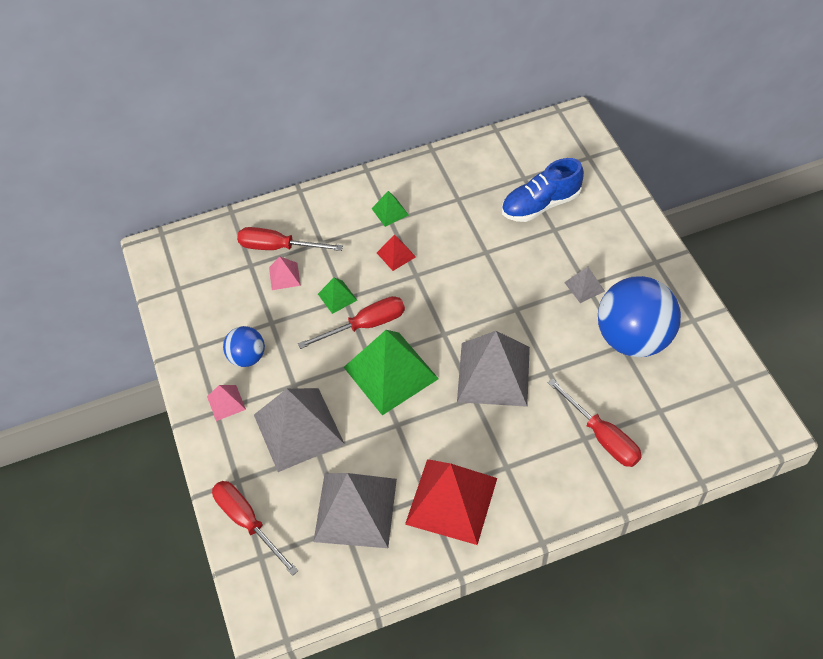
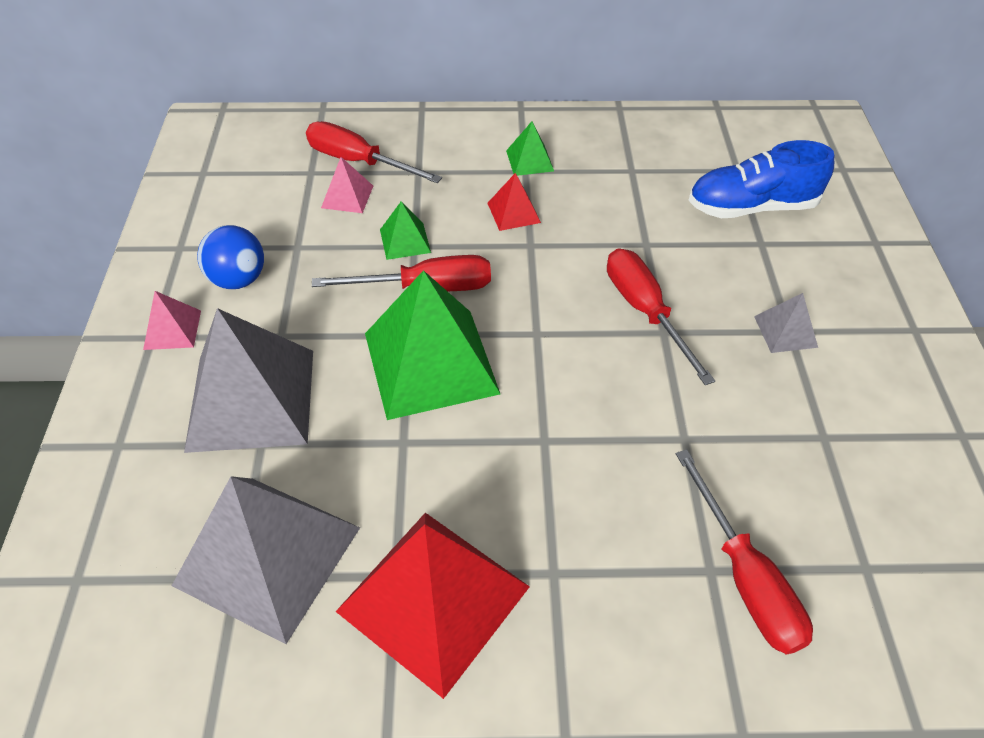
camera: 15 degrees right, 5 degrees down
(247, 522) = (92, 514): red screwdriver -> red screwdriver (645, 311)
(493, 374) = (591, 414): grey pyramid -> none
(633, 338) = (847, 432): blue ball -> none

